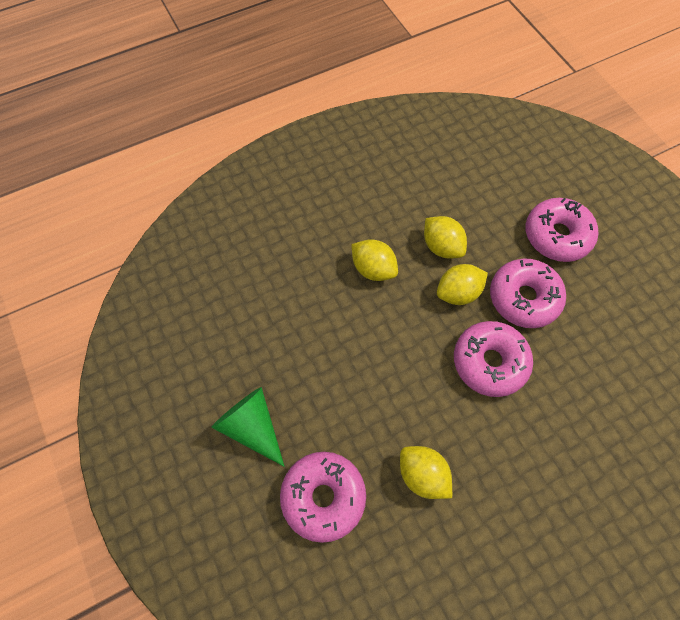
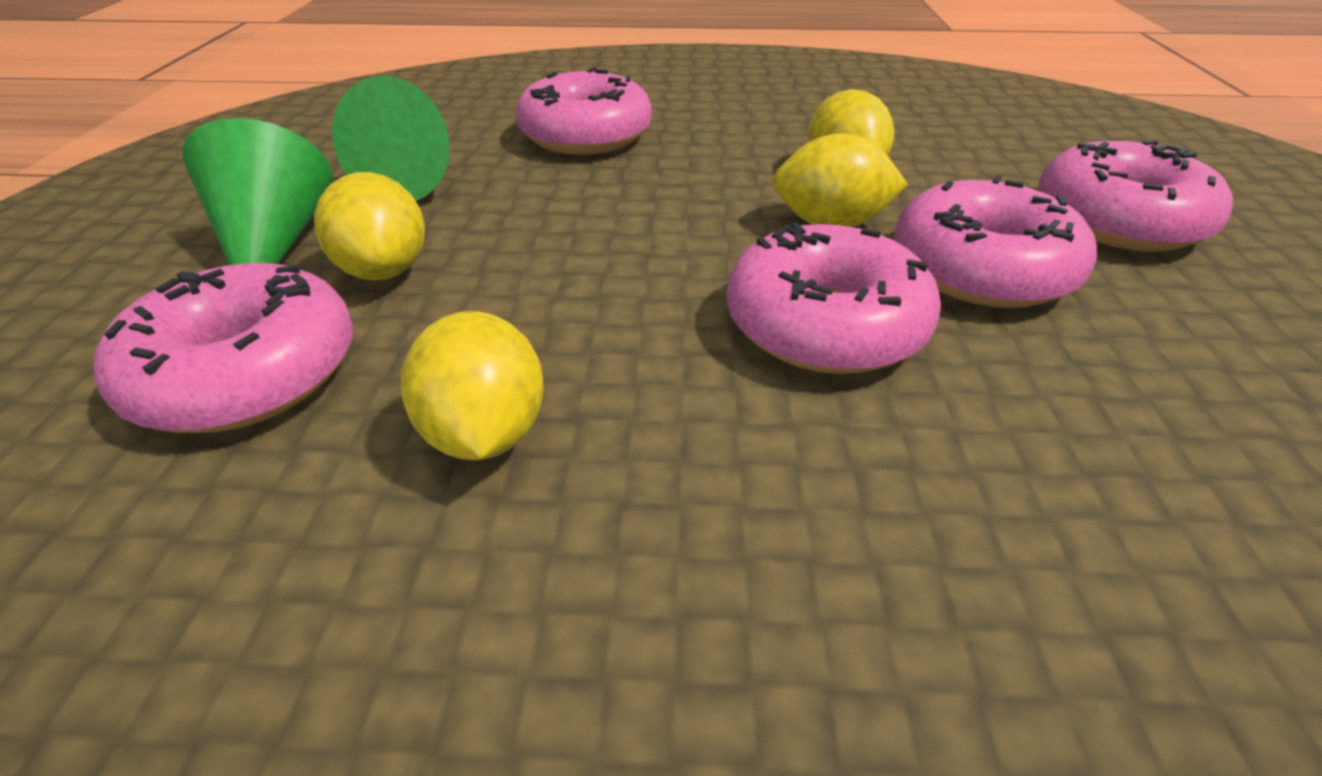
camera: 30 degrees right, 25 degrees down
(264, 347) = (416, 179): none -> green cone
(309, 268) = (586, 136): none -> pink donut
(373, 269) = (691, 161): yellow lemon -> yellow lemon (384, 270)

